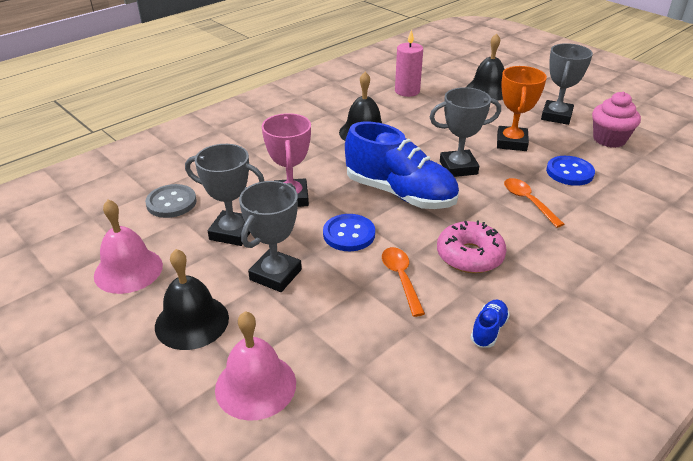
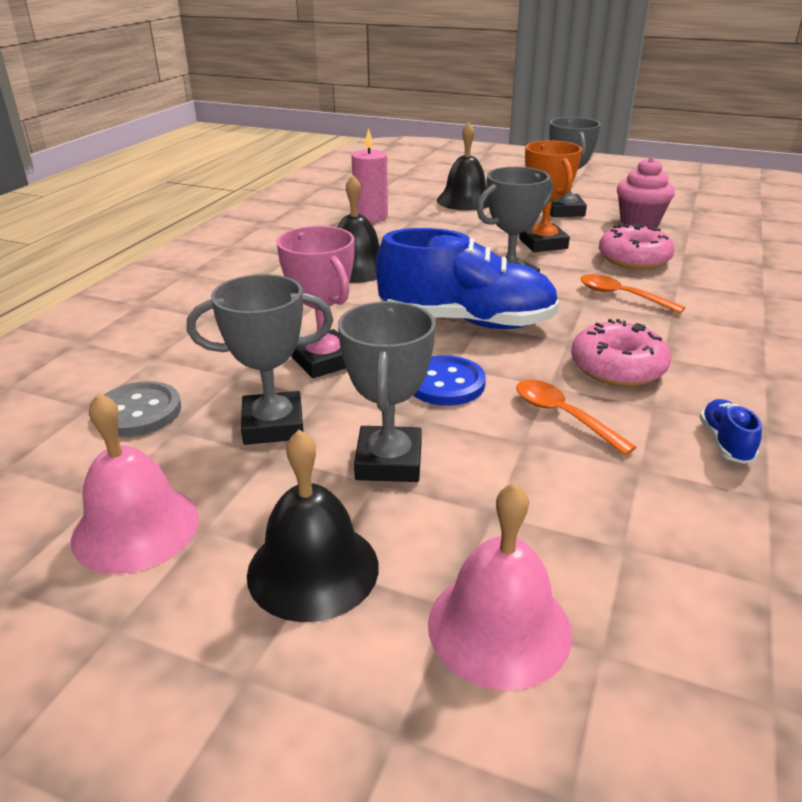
camera: 25 degrees left, 5 degrees down
(569, 172) = (634, 259): blue button -> pink donut

